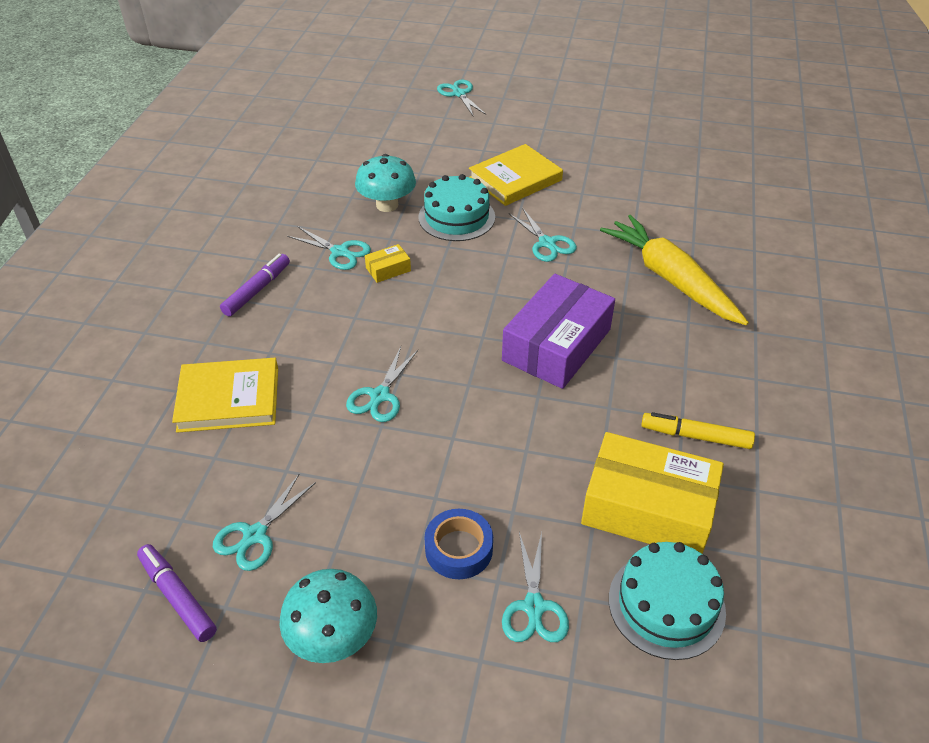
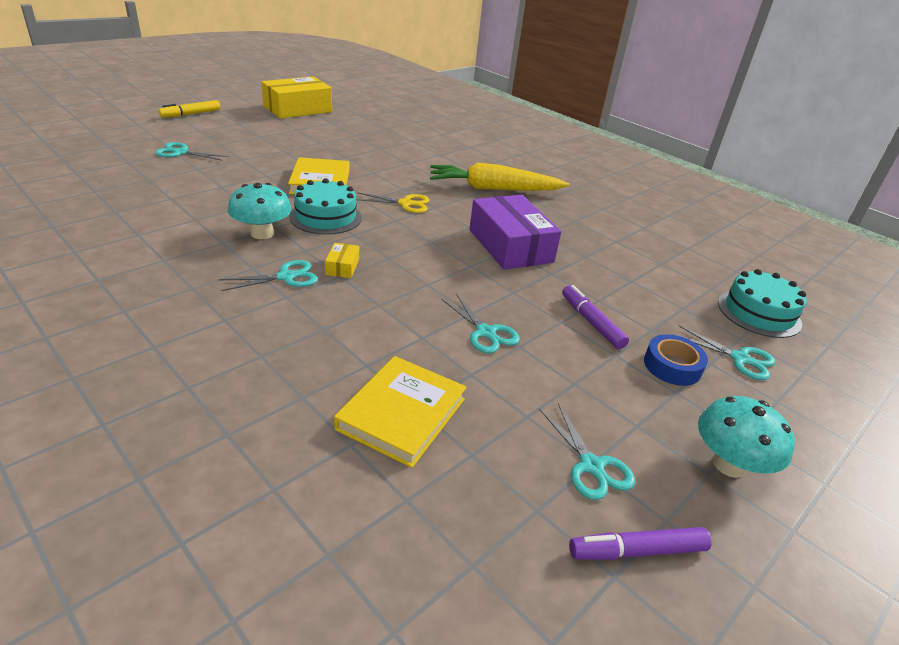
camera: 60 degrees left, 10 degrees down
(257, 290) = (271, 337): purple marker -> purple marker (591, 322)
(547, 243) = (405, 203): turquoise scissors -> yellow scissors
(648, 508) = (680, 284): yellow box -> yellow box (297, 109)
(695, 436) = (633, 244): yellow marker -> yellow marker (191, 114)

